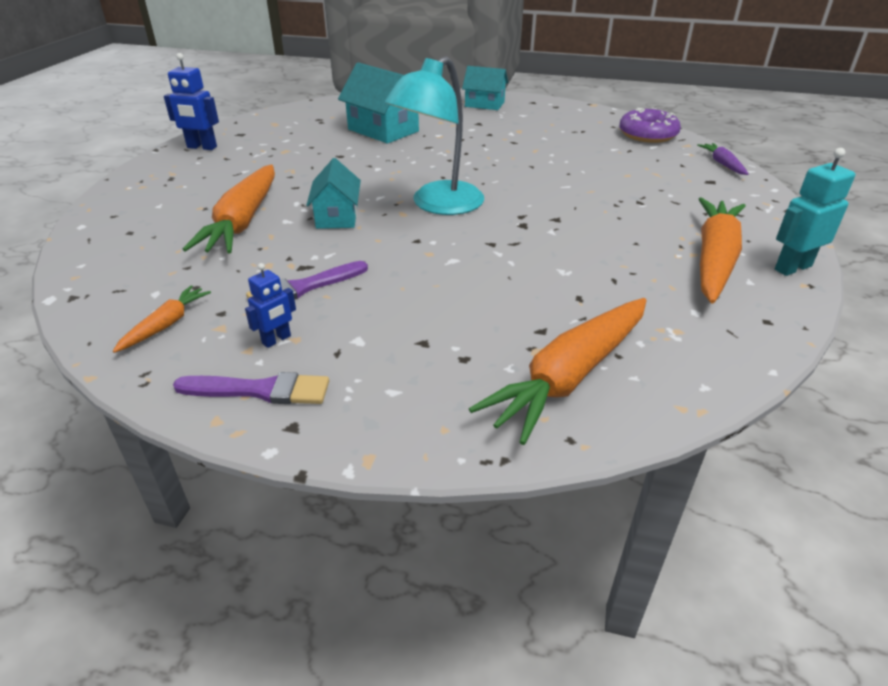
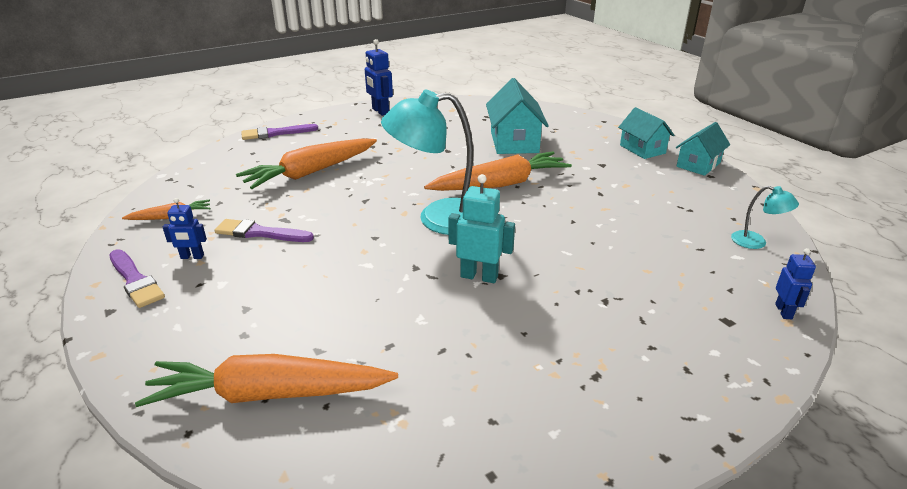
camera: 45 degrees right, 5 degrees down
(117, 205) = (276, 133): none -> purple brush
(337, 216) = (363, 195): turquoise house -> turquoise house (698, 165)
(647, 135) = (756, 242): purple donut -> turquoise lamp
(714, 259) = (564, 391): orange carrot -> orange carrot (500, 184)
(722, 164) = (784, 311): purple carrot -> blue robot
(792, 267) = (627, 452): turquoise robot -> turquoise robot (479, 276)

